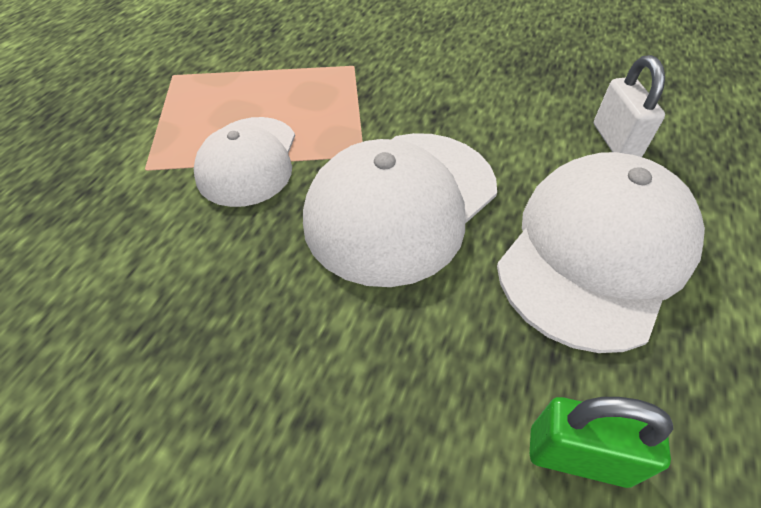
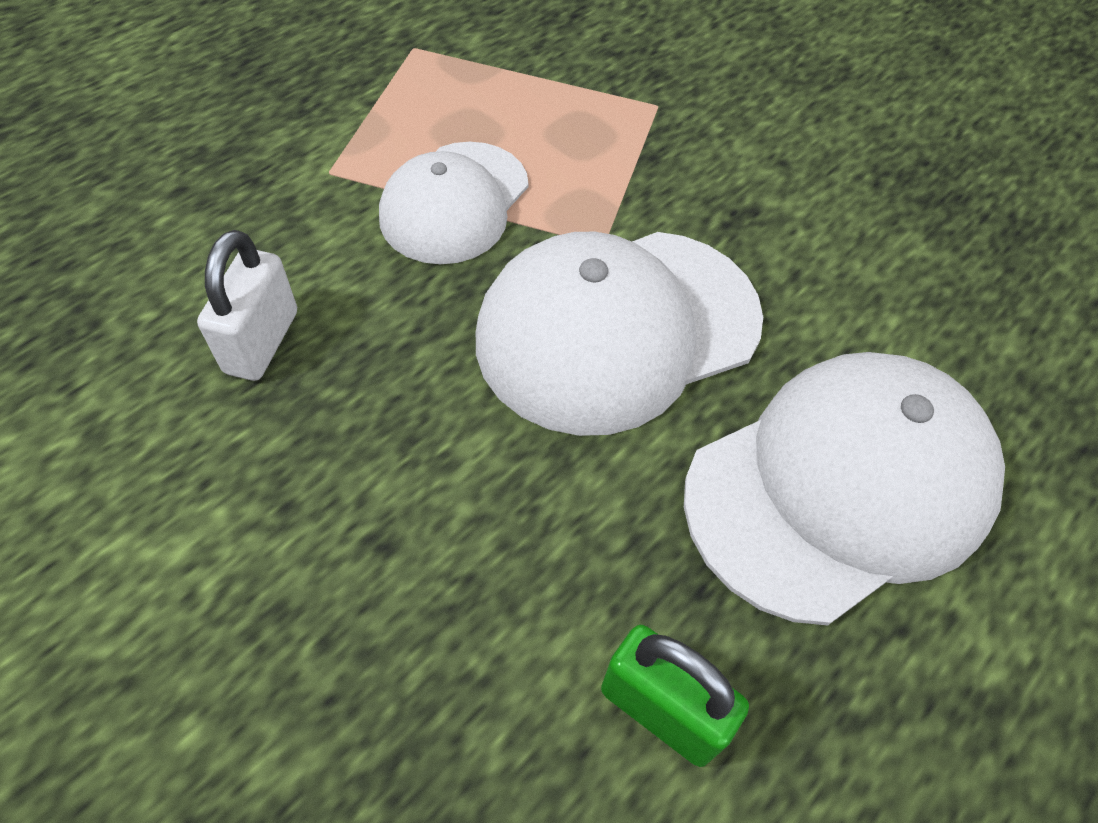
camera: 20 degrees right, 5 degrees up
(615, 141) = (974, 345): white padlock -> white padlock (262, 342)

